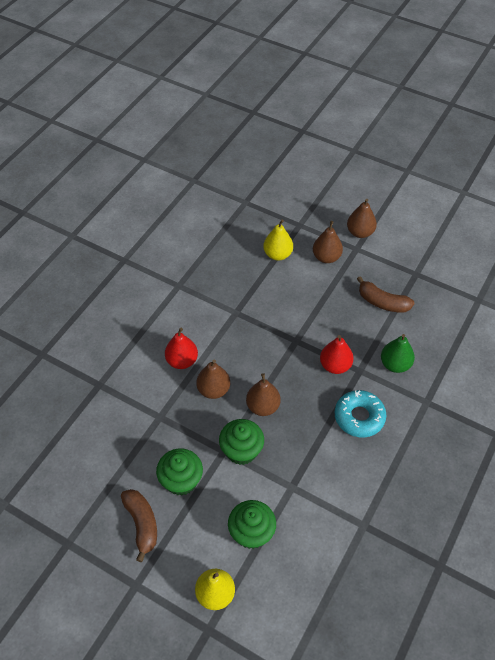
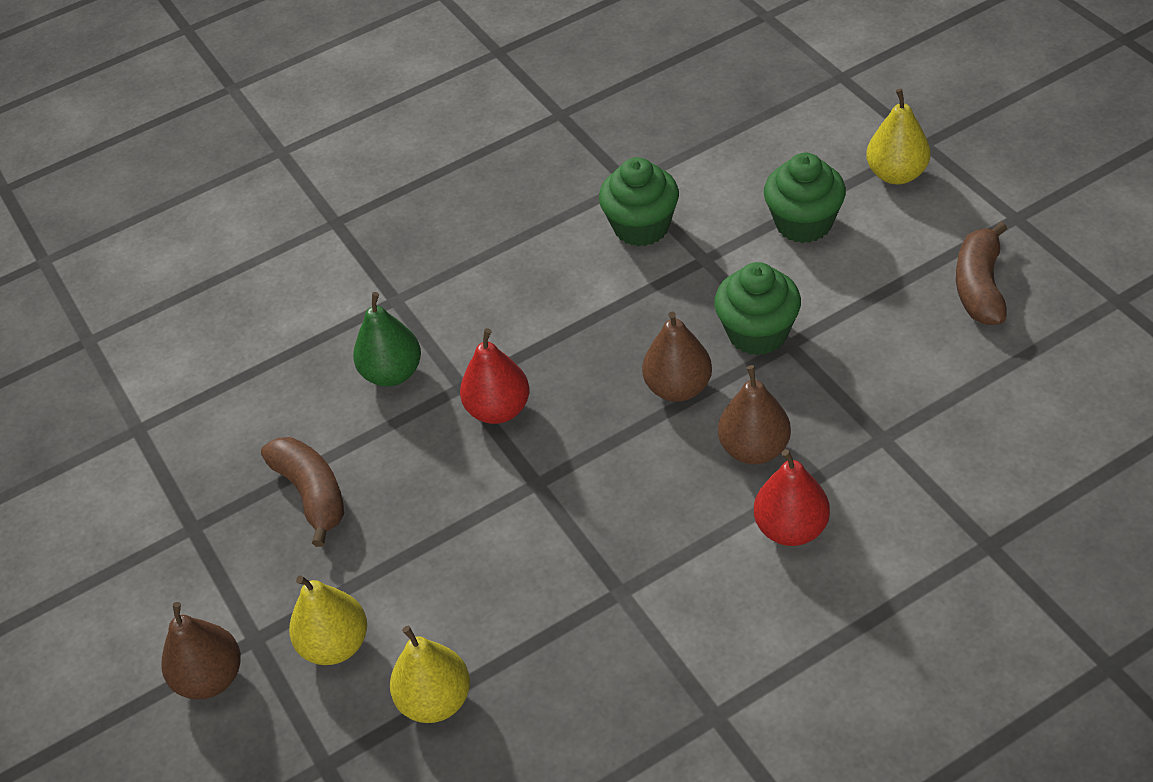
camera: 145 degrees left, 5 degrees down
(181, 480) = (886, 324): green cupcake -> green cupcake (641, 227)
(326, 257) = (335, 644): brown pear -> yellow pear
(359, 417) = (523, 315): turquoise donut -> none

